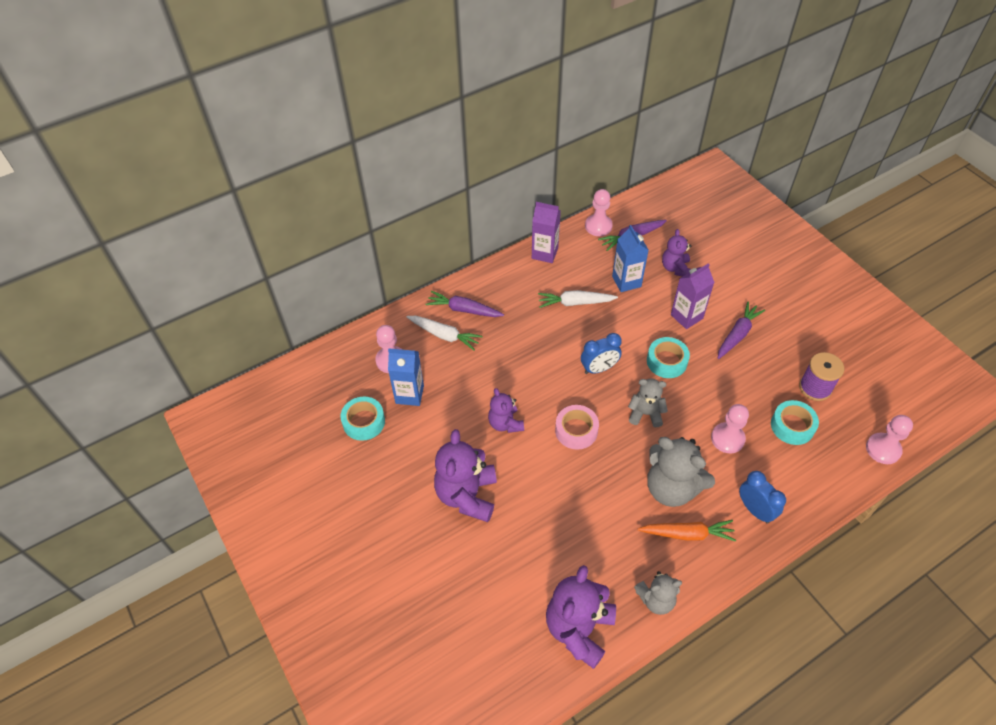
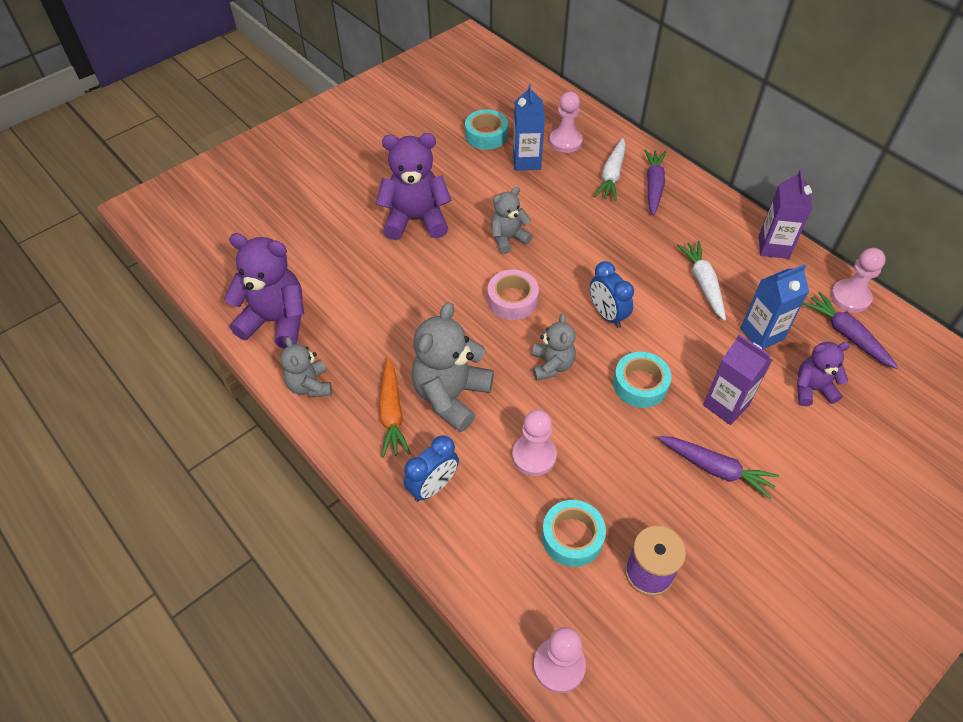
camera: 80 degrees right, 0 degrees up
(505, 423) = (508, 238): purple teddy bear -> grey teddy bear

